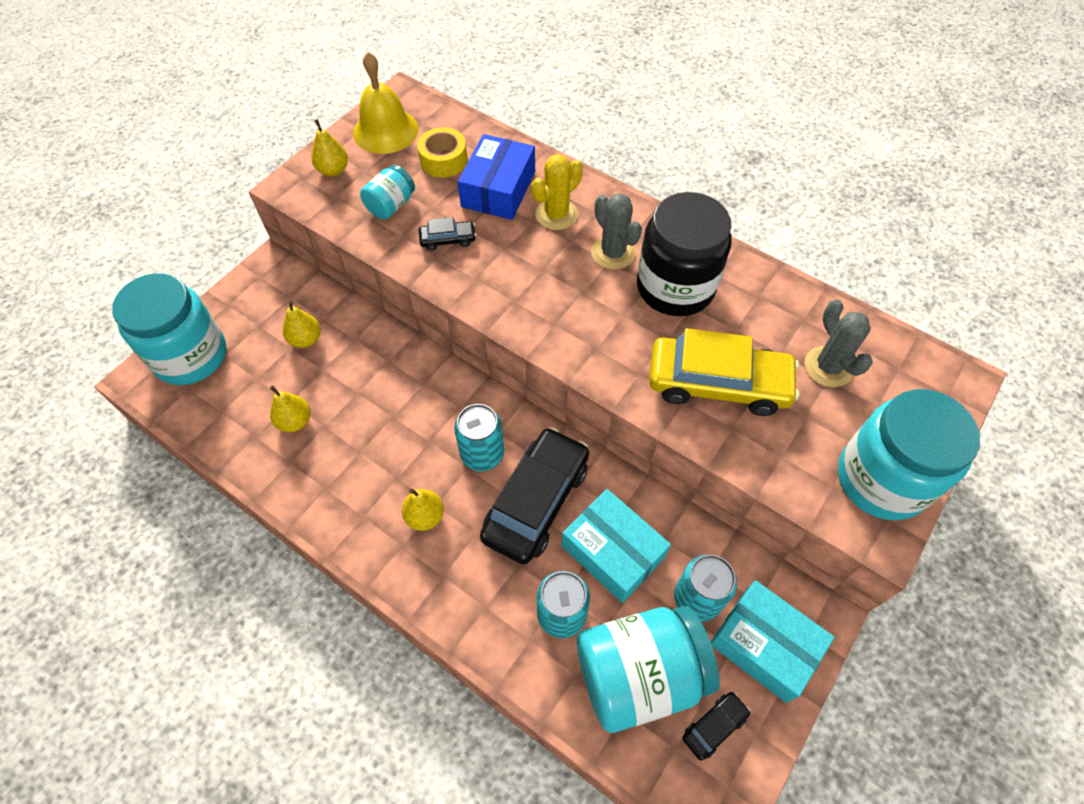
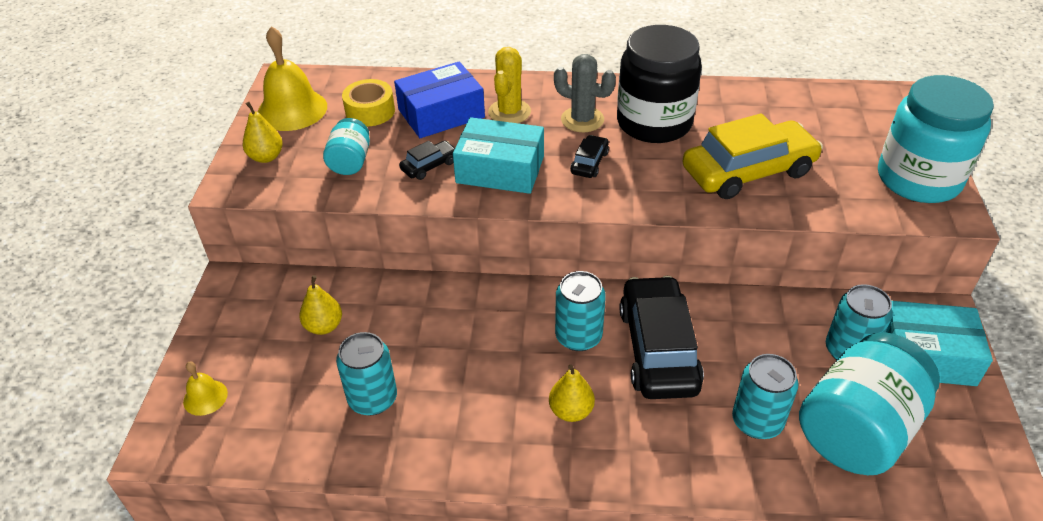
camera: 30 degrees left, 15 degrees down
(190, 356) = (205, 397): turquoise jar -> yellow bell
(295, 421) = (373, 399): yellow pear -> turquoise can
(498, 189) = (441, 113): blue box -> blue box turned 75 degrees clockwise
(613, 551) = (754, 352): turquoise box -> turquoise box (500, 169)
(714, 726) = (945, 433): black car -> black car (589, 163)
(828, 367) = (814, 127): grey cactus -> none

